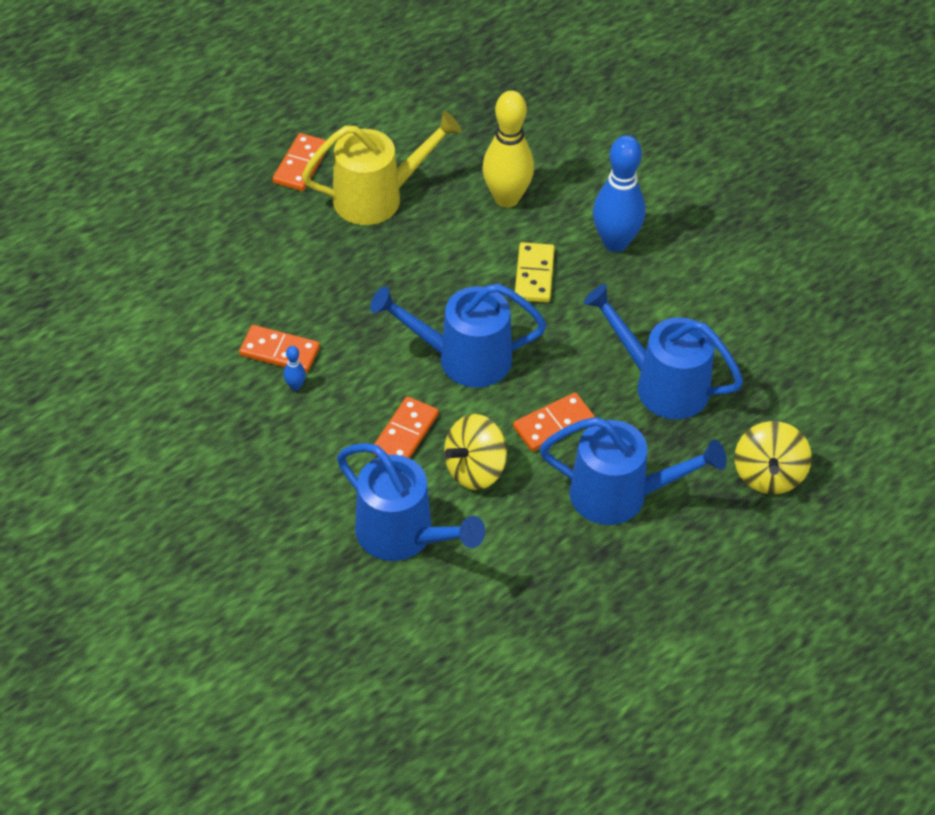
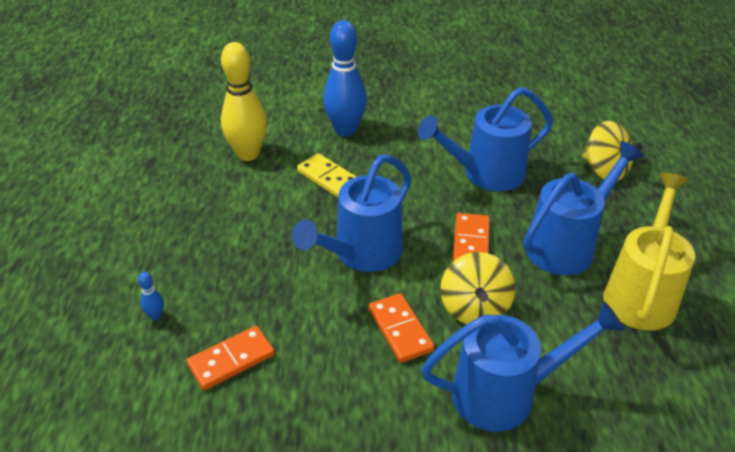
camera: 50 degrees left, 10 degrees down
(295, 386) = (278, 372): blue bowling pin -> blue bowling pin (156, 316)
(301, 164) = (73, 235): orange domino -> none
(378, 197) = (161, 212): yellow watering can -> yellow watering can (641, 293)

